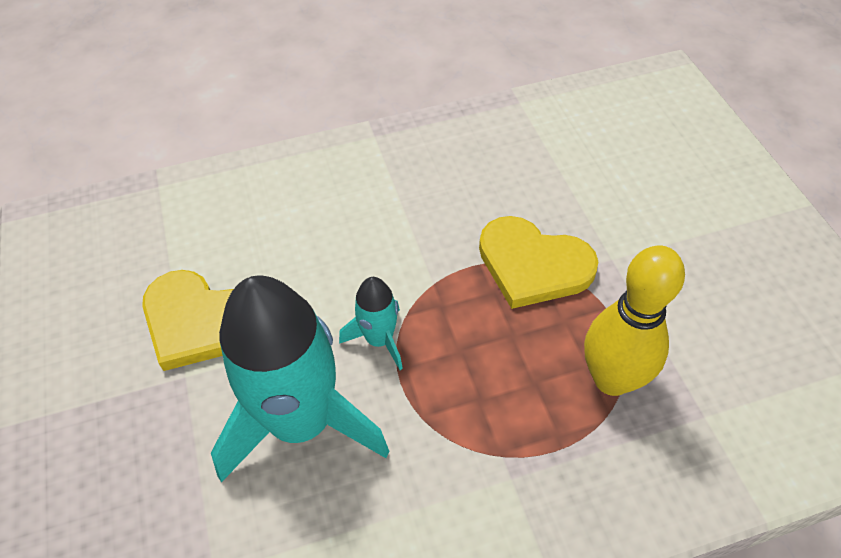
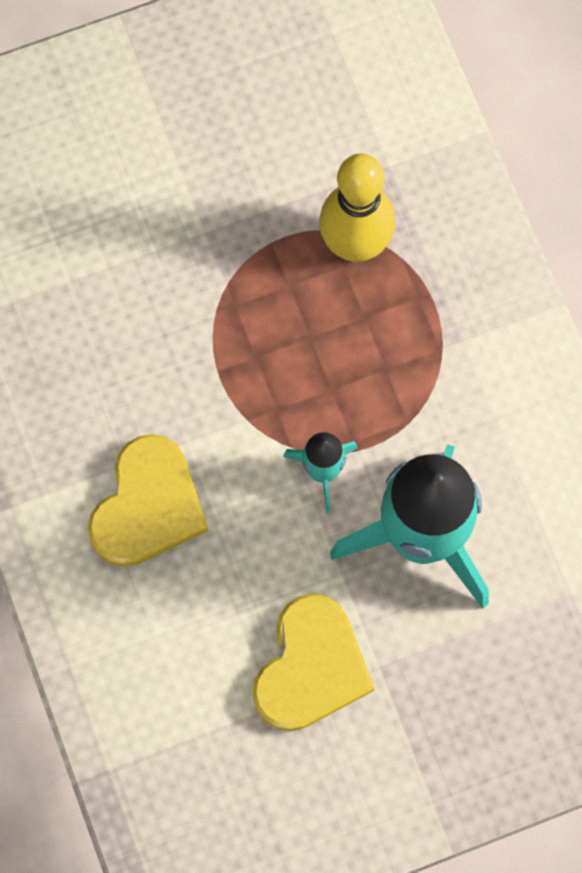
camera: 95 degrees left, 20 degrees up
(533, 265) = (217, 314): yellow heart -> yellow heart (147, 506)

